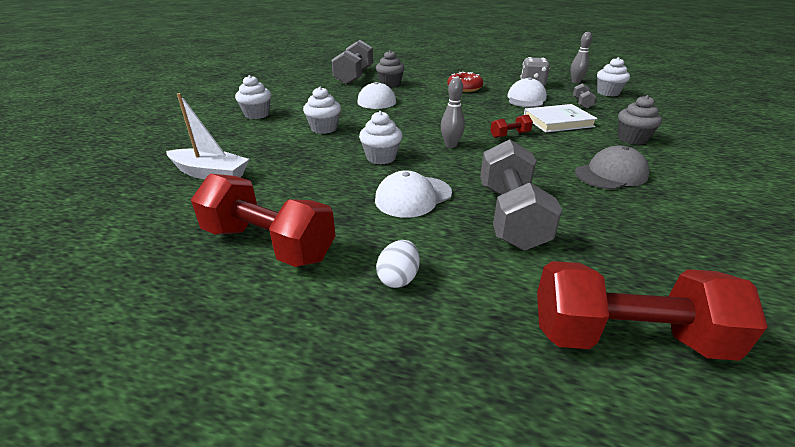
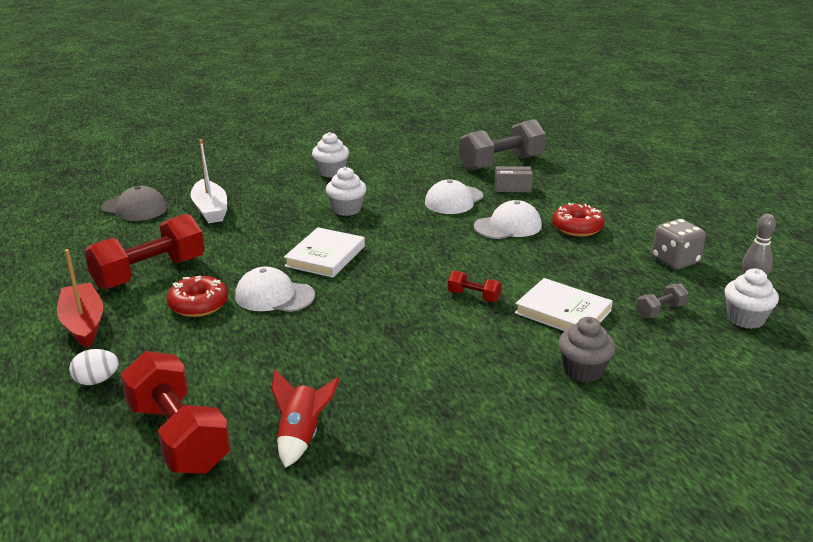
camera: 50 degrees right, 5 degrees down
(268, 244) = (149, 273): red dumbbell -> red dumbbell turned 60 degrees clockwise
(308, 329) = (83, 323): none -> red boat
(375, 237) = (198, 304): none -> red donut
(381, 157) = (325, 256): white cupcake -> white book
(390, 84) = (512, 188): grey cupcake -> grey box
(398, 278) = (159, 332): white egg -> white egg (96, 381)
(451, 145) = (399, 276): grey bowling pin -> none
(511, 216) = (296, 347): grey dumbbell -> none
(526, 99) = (609, 272): white cap -> white cap (508, 226)
(611, 174) = (454, 377): grey cap -> grey cap (134, 208)
(663, 262) = (301, 437): none -> red rocket

